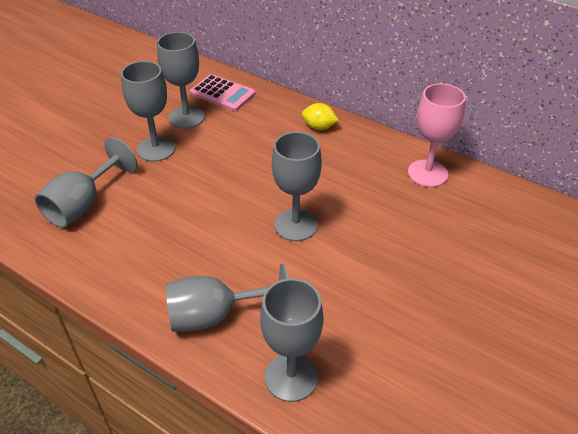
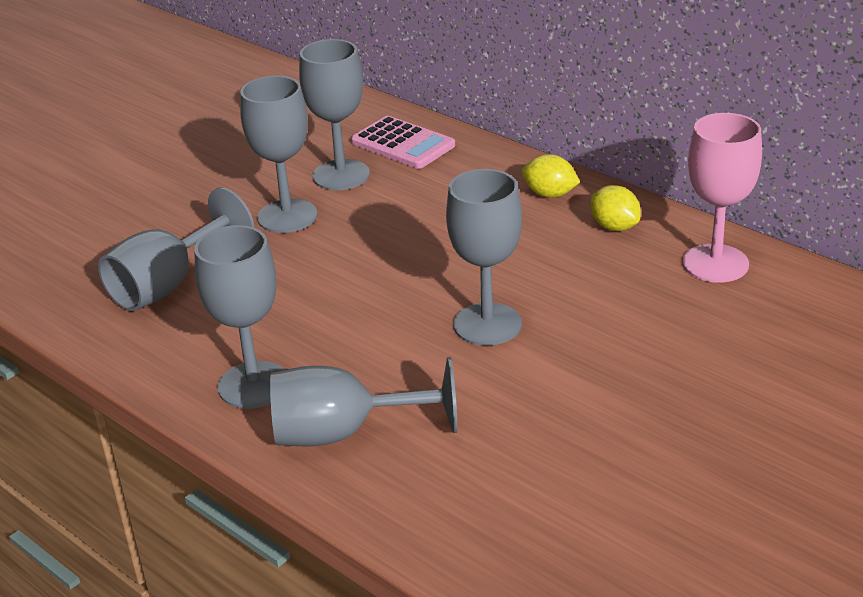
camera: 10 degrees right, 10 degrees down
(291, 377) = (444, 515): grey goblet -> grey goblet (253, 385)
(362, 149) = (614, 227): none -> yellow lemon

